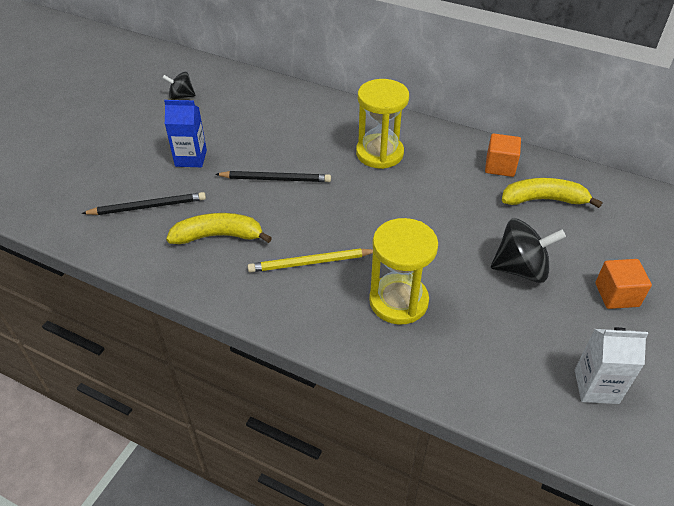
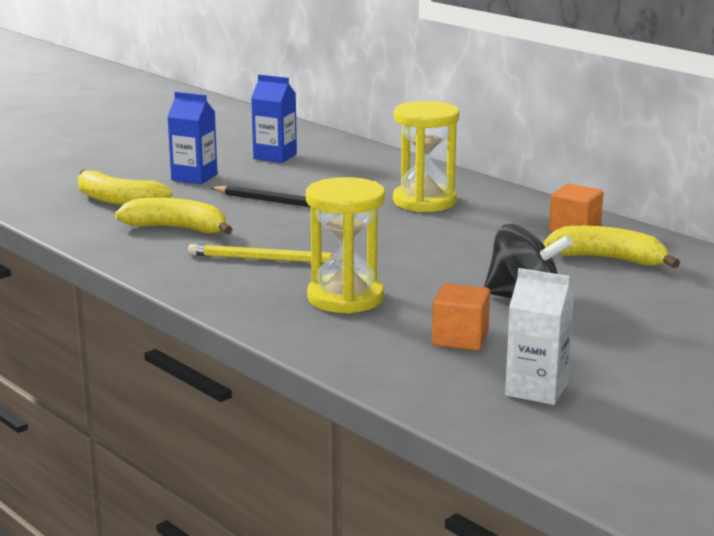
camera: 20 degrees right, 25 degrees down
(148, 206) = (117, 201): black pencil -> yellow banana
(181, 97) = (222, 137): black spinning top -> none
(237, 115) = (275, 156): none -> blue carton
(617, 295) = (636, 336): orange cube -> orange cube (460, 338)

